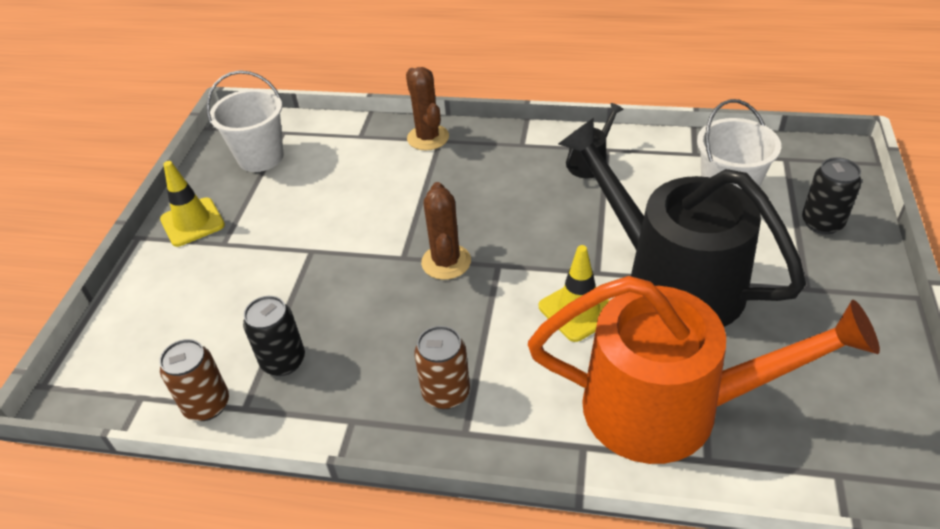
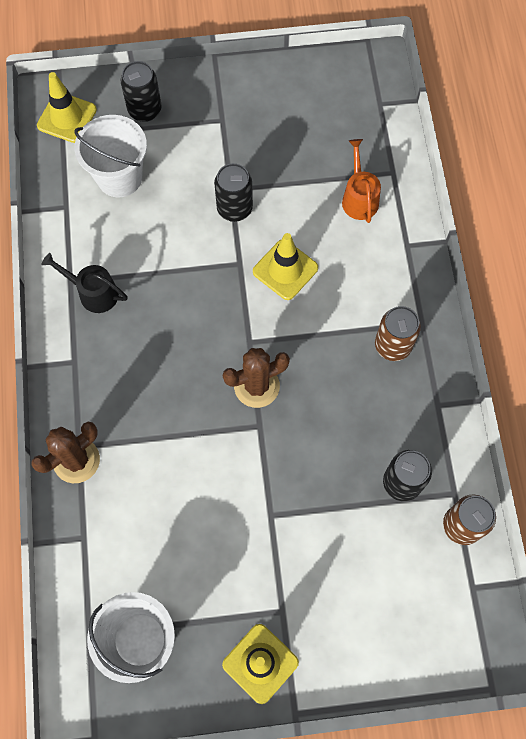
camera: 110 degrees left, 25 degrees up
(669, 407) = (359, 198): orange watering can -> orange watering can, size x0.40
(672, 279) = (234, 208): black watering can -> black can
(810, 163) = (67, 118): none -> yellow traffic cone

